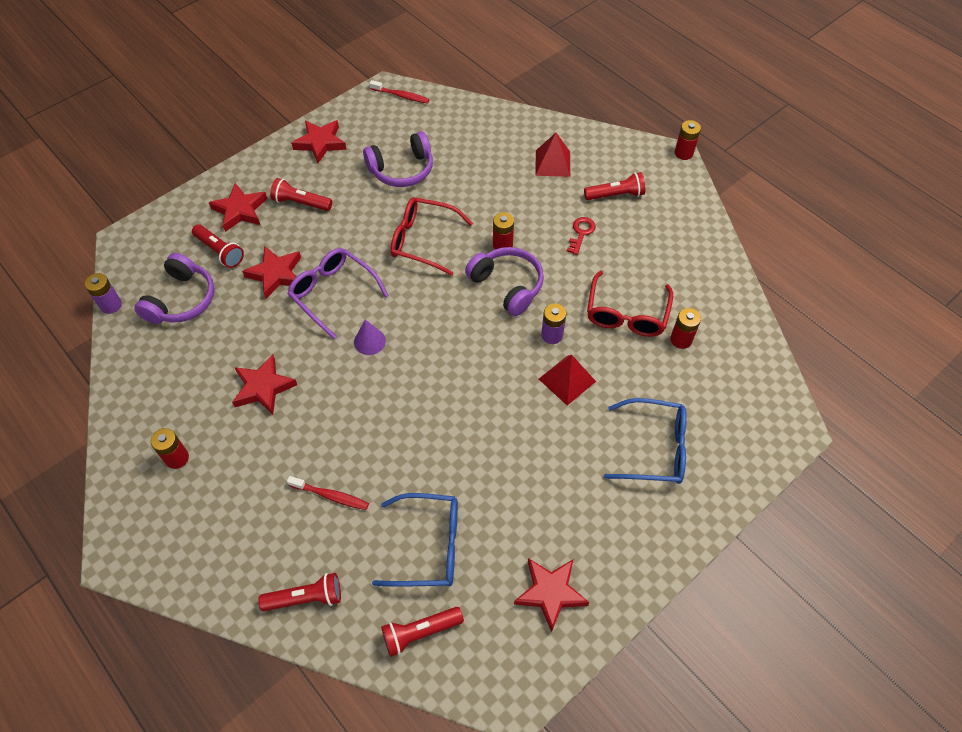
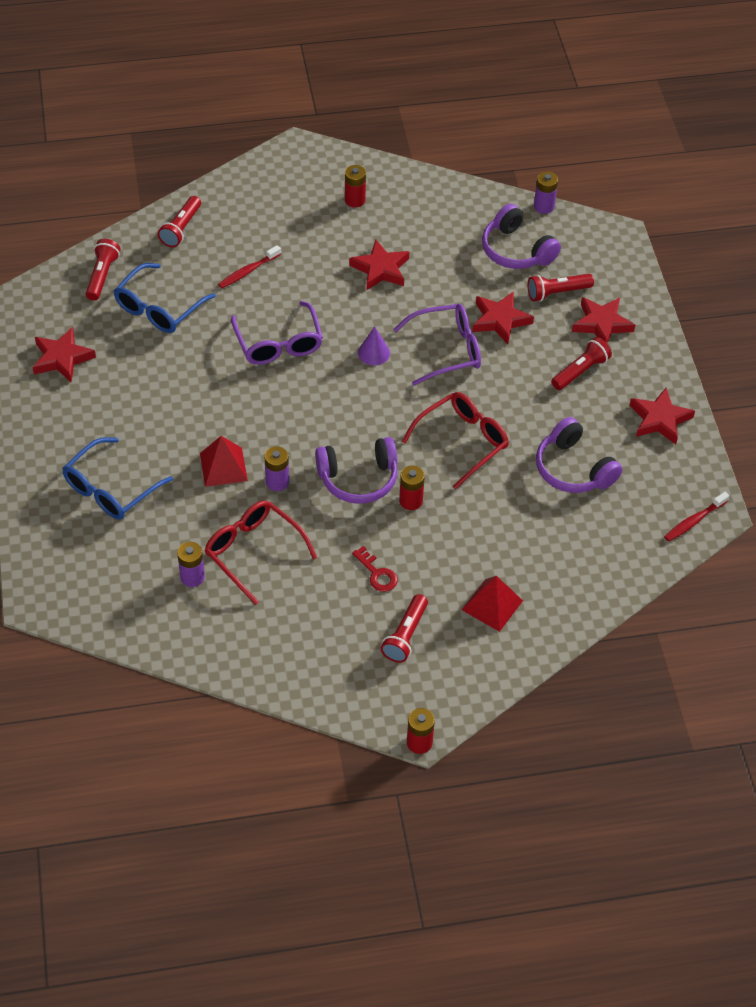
camera: 120 degrees right, 5 degrees down
(402, 170) = (573, 469): purple headphones -> purple headphones turned 45 degrees counterclockwise
(406, 417) = (278, 343): none -> purple glasses
(681, 339) = (192, 577): red battery -> purple battery

